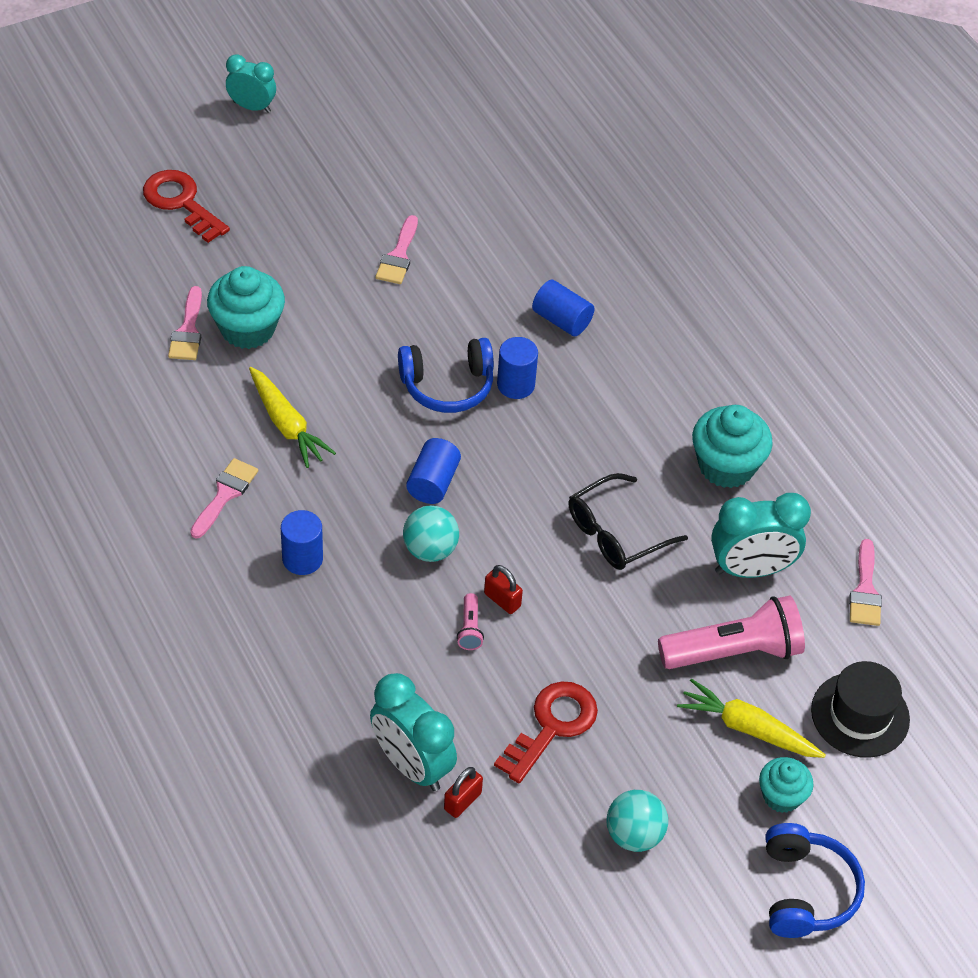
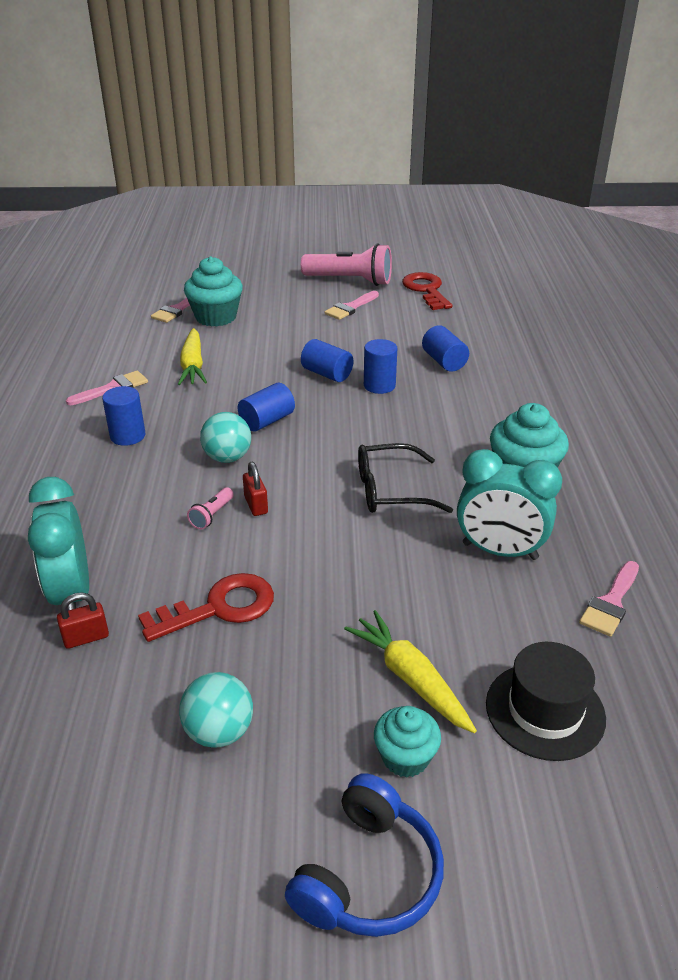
camera: 30 degrees right, 15 degrees down
(181, 202) = (233, 260): red key -> red key (426, 290)
(252, 107) = (316, 234): turquoise clock -> none
(447, 385) = (327, 374): blue headphones -> blue cylinder
(733, 651) = (439, 608): pink flashlight -> pink flashlight (350, 281)

